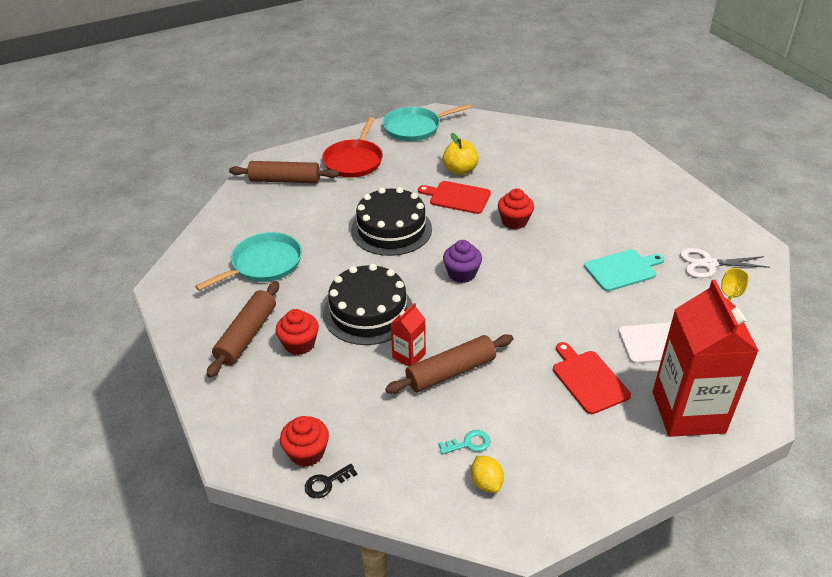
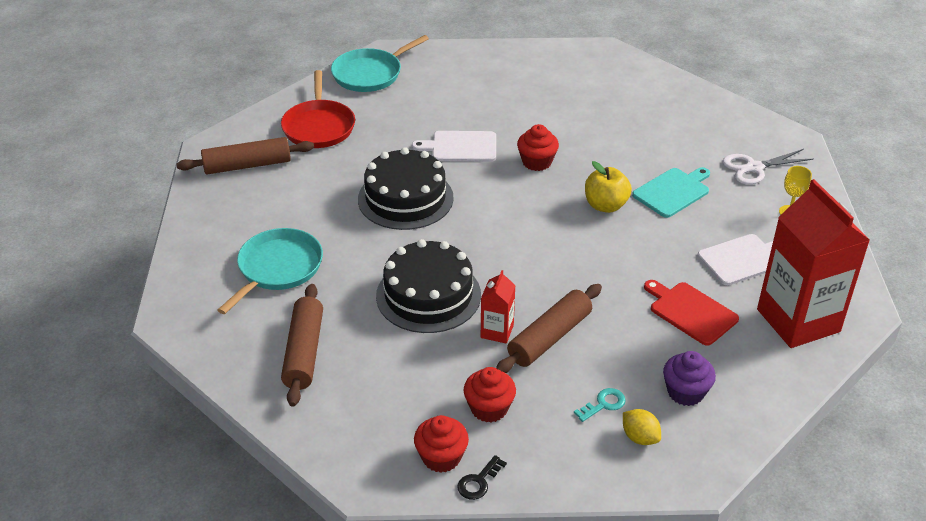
camera: 20 degrees left, 0 degrees up
(299, 344) = (370, 347): red cupcake -> red cupcake (489, 408)
(457, 197) = (461, 147): red cutting board -> white cutting board
(460, 170) = (448, 115): yellow apple -> yellow apple (605, 205)
(462, 274) = (509, 231): purple cupcake -> purple cupcake (685, 392)

